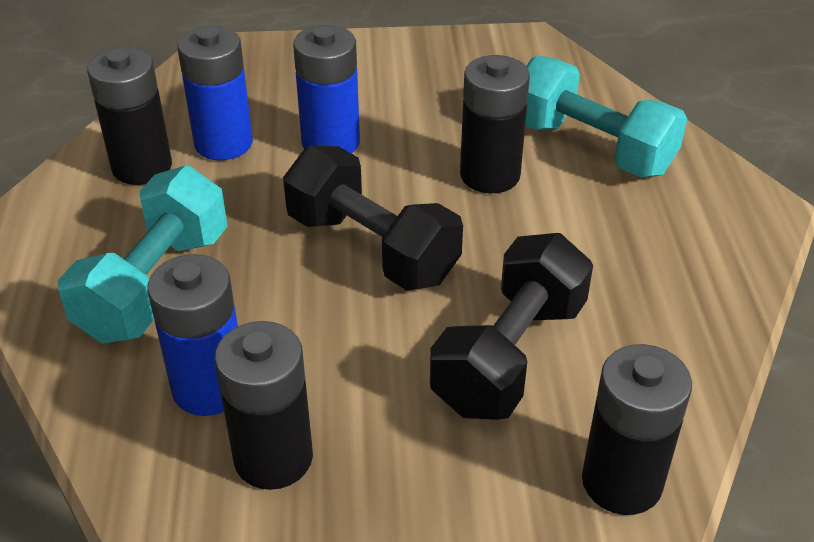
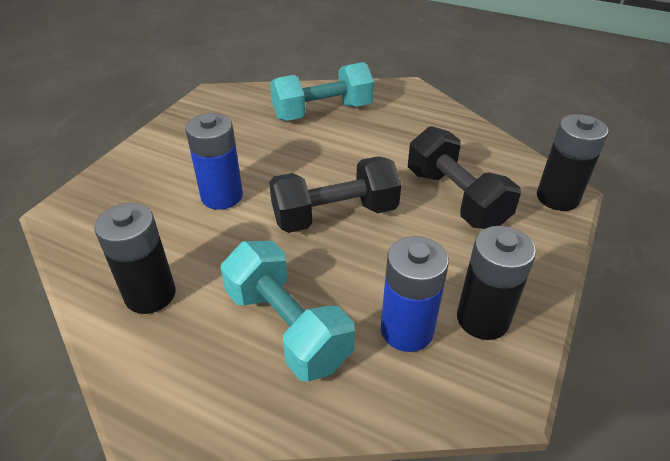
camera: 60 degrees left, 0 degrees up
(223, 143) = (170, 243): blue battery -> none
(490, 175) = (312, 150): black battery -> none

